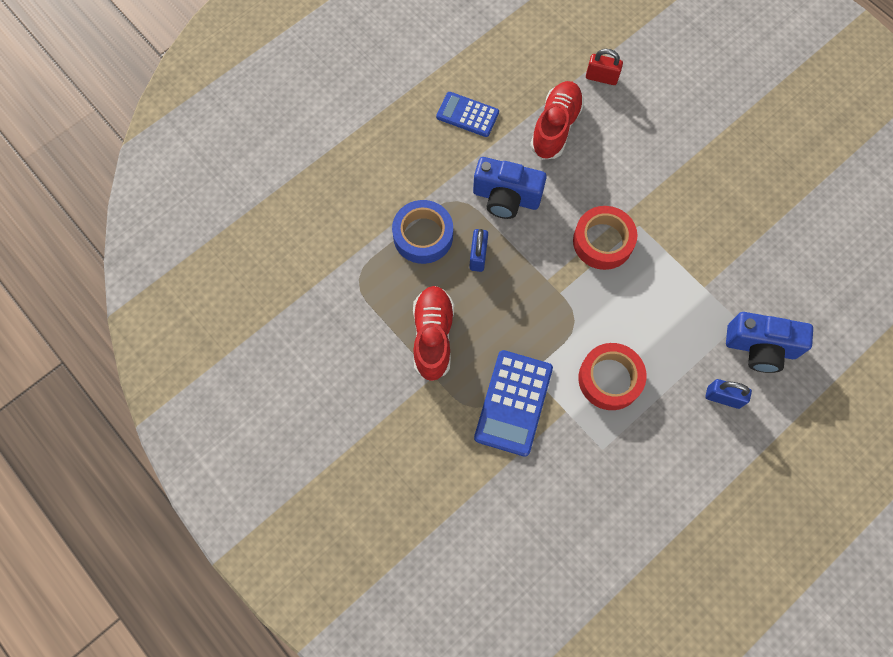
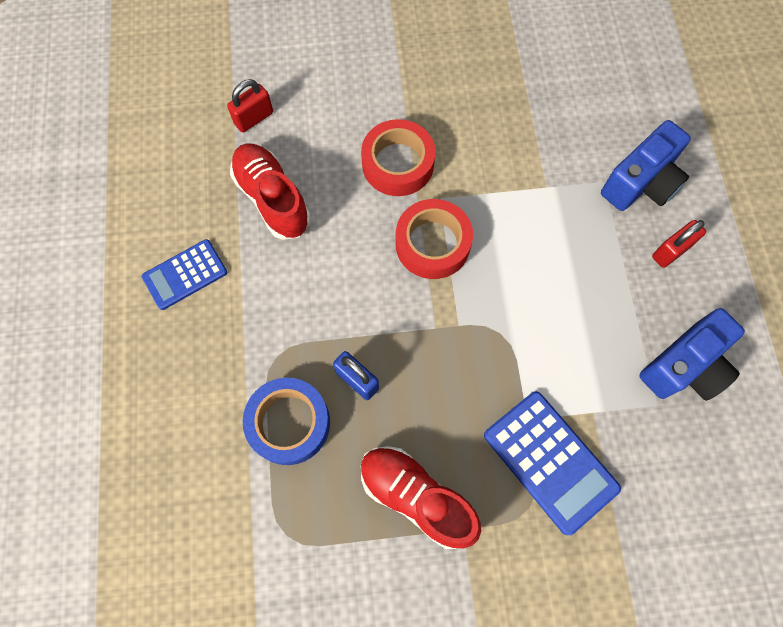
camera: 55 degrees left, 0 degrees up
(506, 198) = (312, 303): blue camera -> blue camera (685, 366)
(610, 379) = (585, 343): red tape -> red tape (398, 164)
(723, 397) = (671, 251): blue padlock -> red padlock

